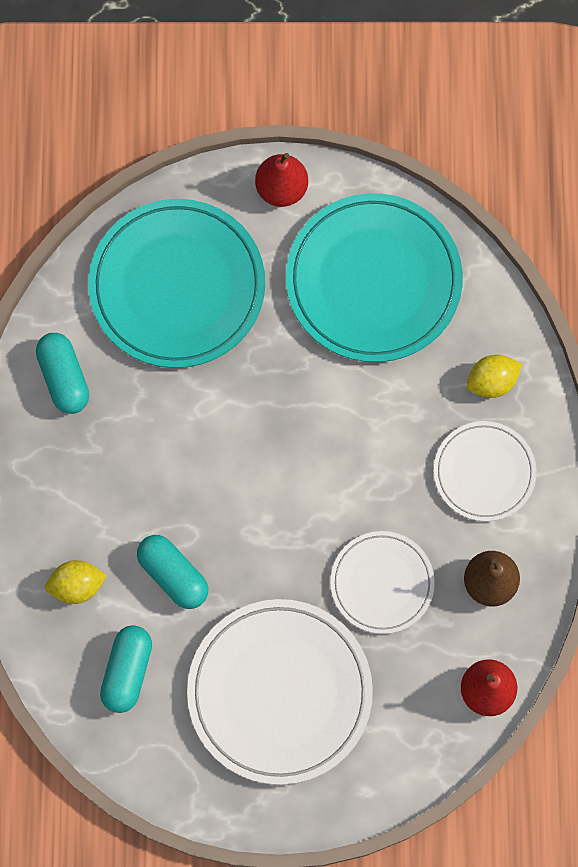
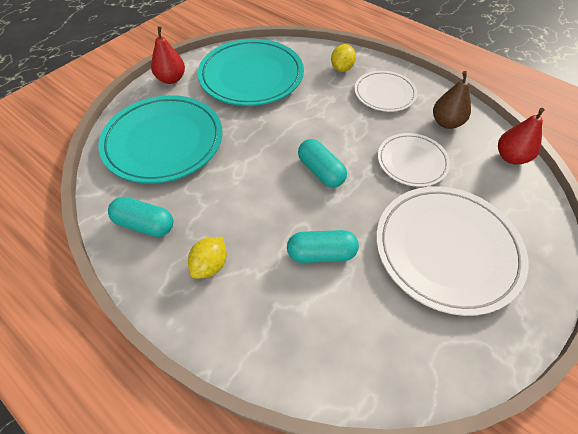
camera: 50 degrees left, 20 degrees down
(77, 586) = (278, 315): yellow lemon -> yellow lemon (210, 265)
(127, 671) = (366, 329): turquoise capsule -> turquoise capsule (321, 171)

